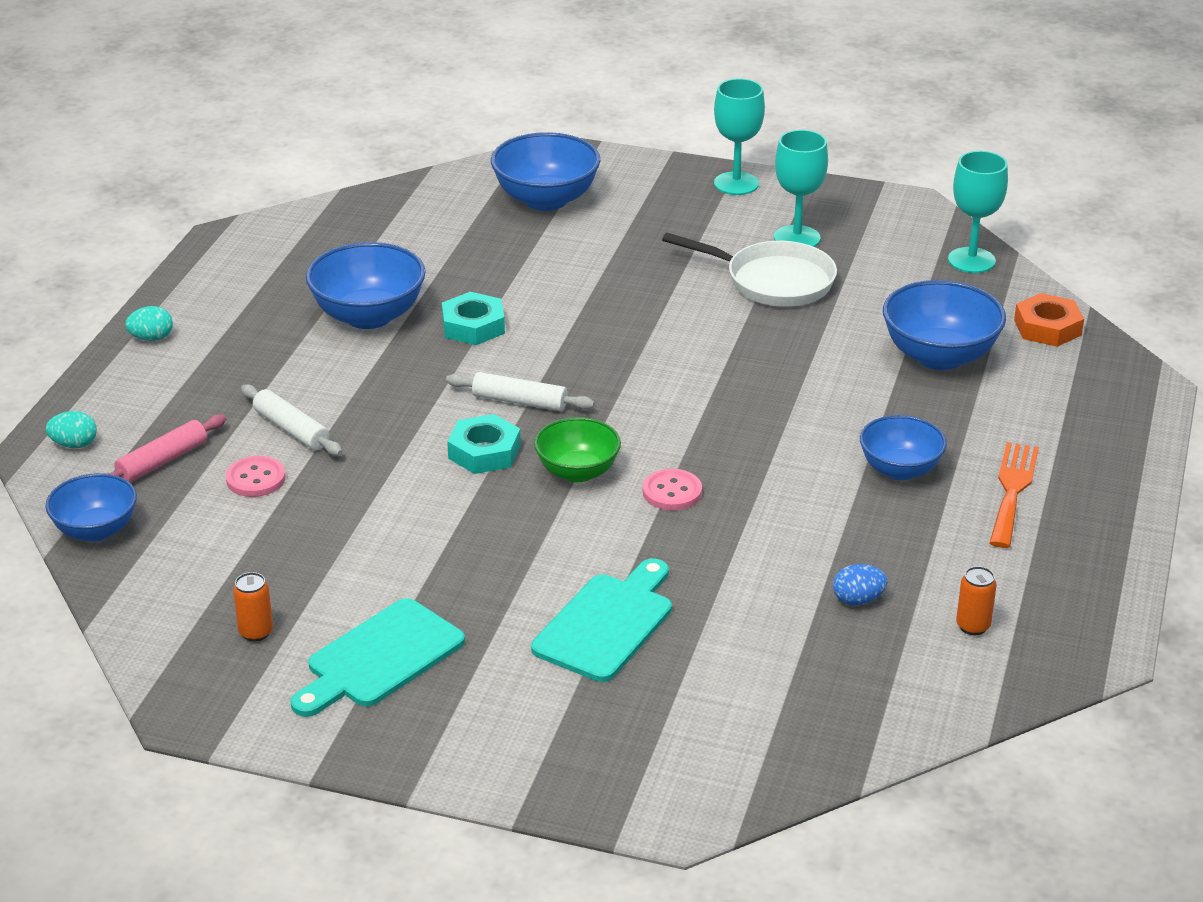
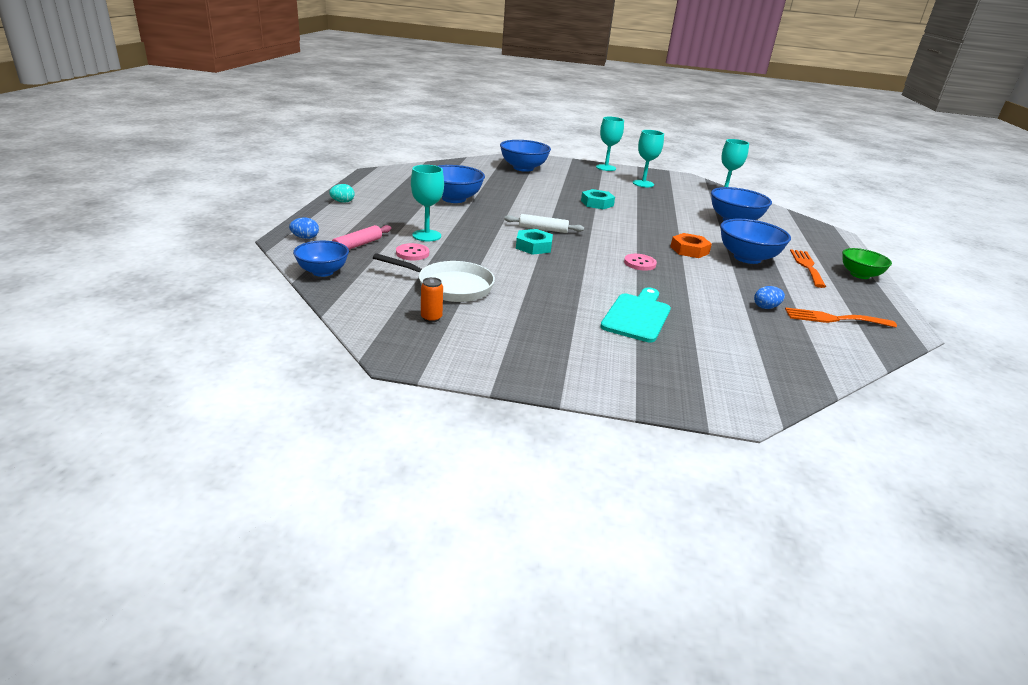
camera: 10 degrees left, 5 degrees down
(74, 444) = (305, 238): turquoise egg -> blue egg
(291, 429) = (426, 235): white rolling pin -> turquoise goblet
(380, 658) = (512, 330): turquoise cutting board -> none
(473, 326) = (507, 204): turquoise nut -> turquoise nut (597, 203)
(577, 472) = (586, 255): green bowl -> green bowl (859, 275)
(773, 281) = (641, 195): white pan -> white pan (450, 286)
(900, 470) = (747, 258): blue bowl -> blue bowl, size x1.52
(973, 626) = (834, 319): orange can -> orange fork
(1047, 327) = (774, 214): orange nut -> orange nut (689, 250)

